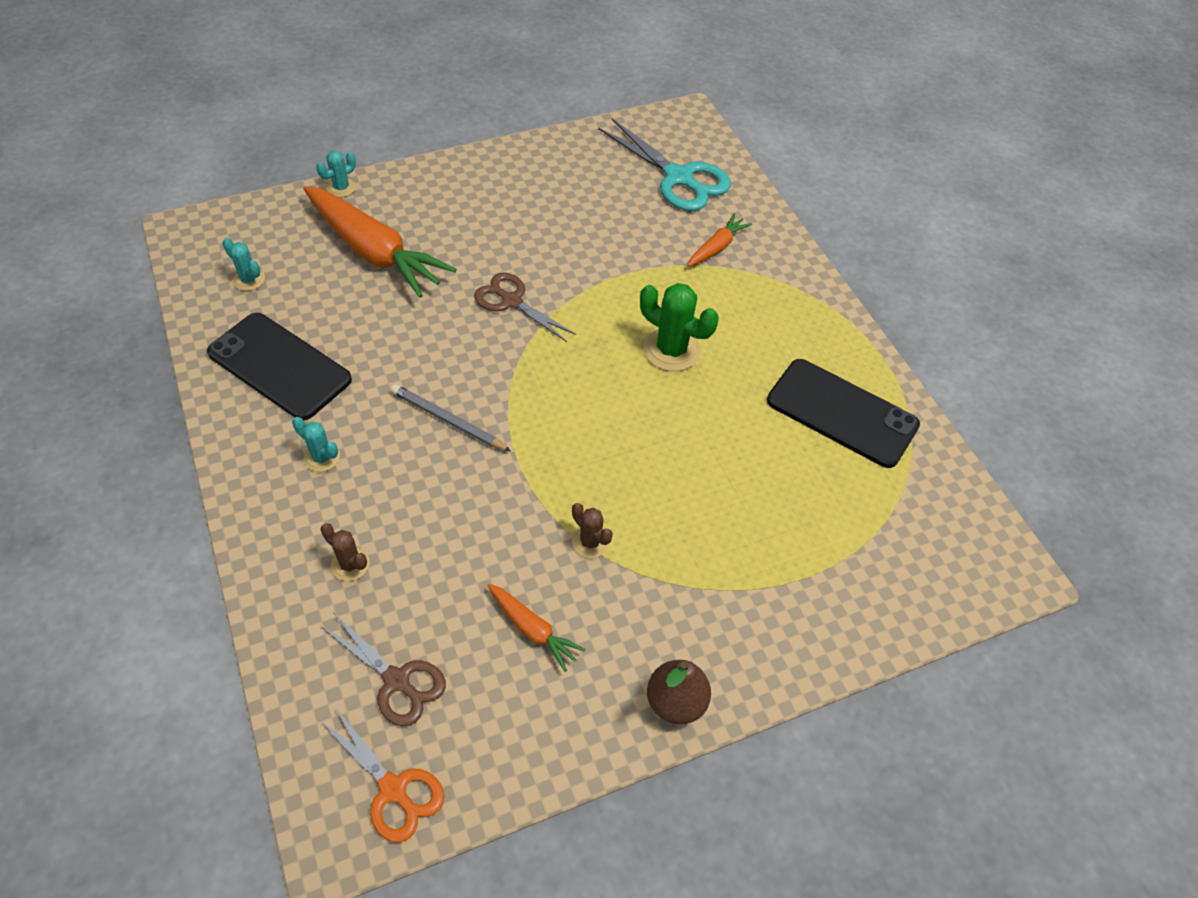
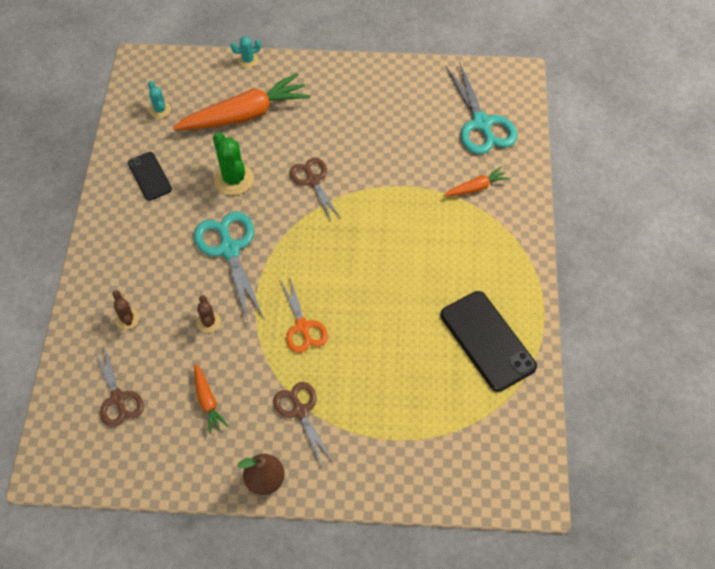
camera: 30 degrees right, 5 degrees up
(280, 366) = (150, 176): black phone -> black phone, size x0.59
(322, 457) = (144, 246): turquoise cactus -> none
(374, 251) = (245, 115): orange carrot -> orange carrot turned 90 degrees counterclockwise
(393, 789) = (85, 458): orange scissors -> orange scissors (303, 327)
(448, 420) = (229, 249): grey pencil -> turquoise scissors
(590, 542) = (271, 362): brown cactus -> brown cactus (208, 322)
(668, 590) = (300, 411): none -> brown scissors
(671, 350) = (398, 252): green cactus -> green cactus (234, 179)

